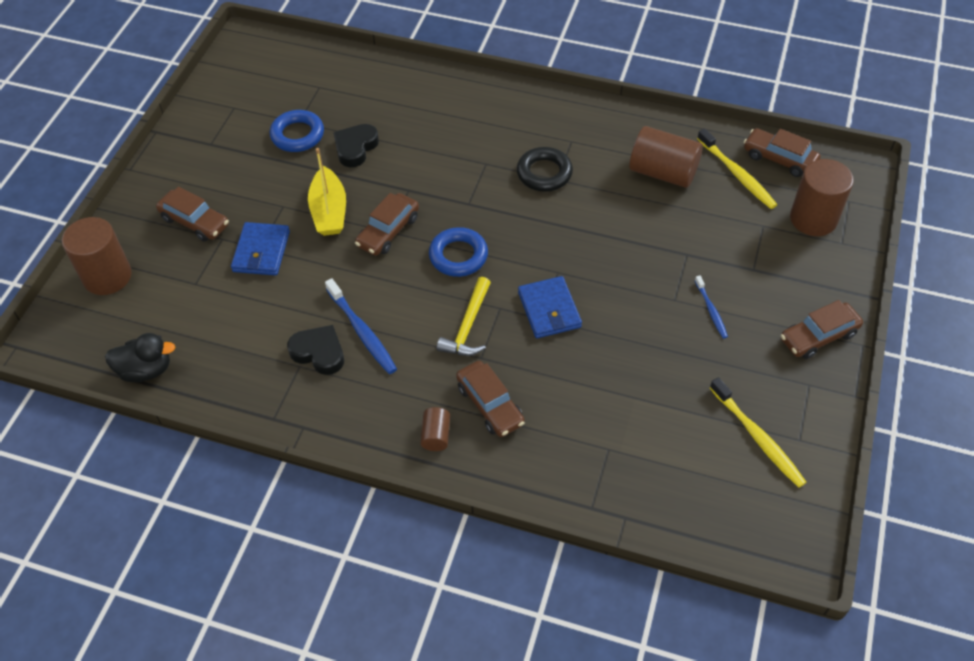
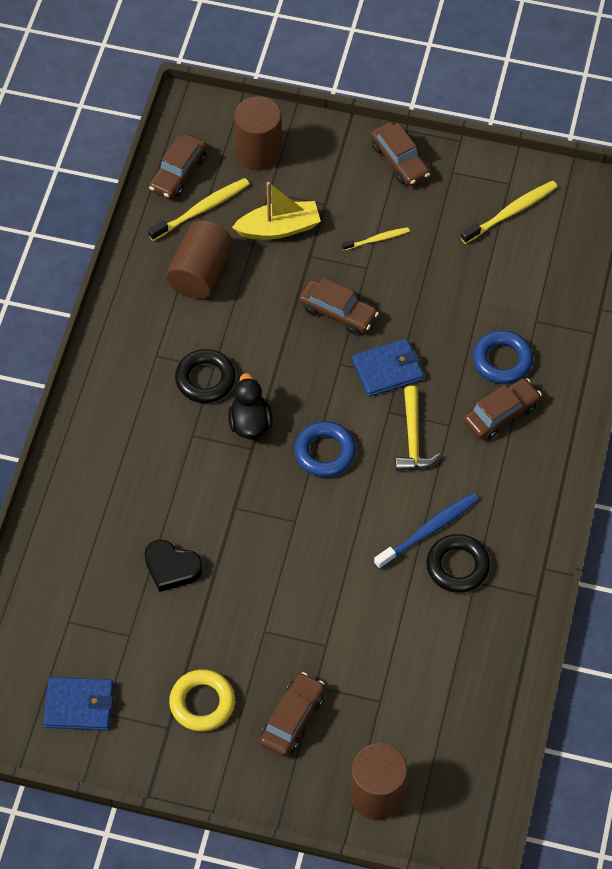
camera: 95 degrees left, 5 degrees up
(146, 370) = (495, 725): black duck -> black duck (250, 423)
(226, 164) = (202, 703): none -> yellow ring
(261, 251) = (331, 642): blue wallet -> blue wallet (79, 705)
(297, 135) = (152, 632): blue ring -> blue ring (502, 360)
(319, 352) = (457, 566): black heart -> black ring
(329, 211) = (270, 582): yellow boat -> yellow boat (279, 228)
(388, 231) = (295, 521): brown car -> brown car (338, 312)
(436, 435) = (539, 455): brown cylinder -> none
(468, 326) = (413, 438): yellow hammer -> yellow hammer turned 75 degrees clockwise
(711, 310) = (377, 239): blue toothbrush -> yellow toothbrush

